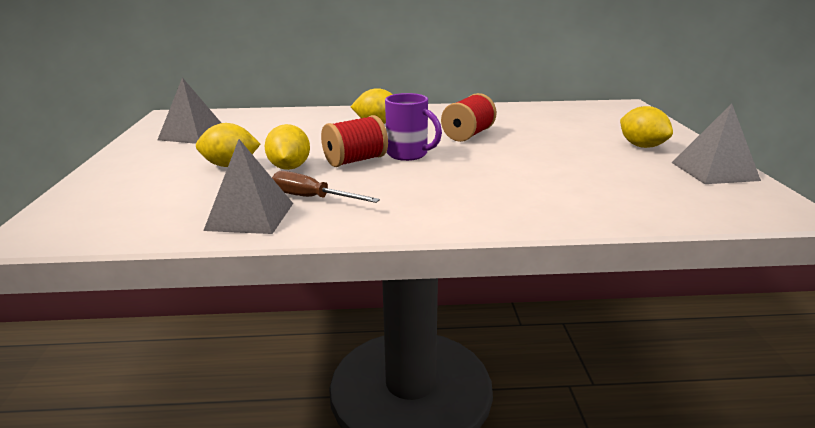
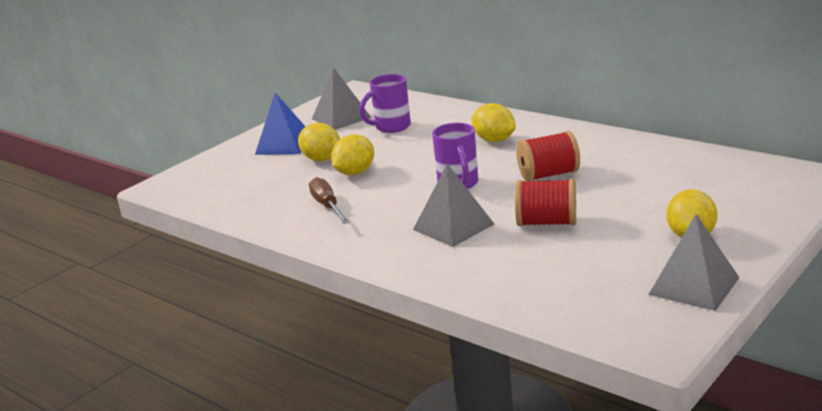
camera: 45 degrees right, 0 degrees up
(160, 163) = (284, 144): none -> blue pyramid
(250, 216) = (273, 209): grey pyramid -> grey pyramid (453, 227)
(262, 131) = (391, 127): none -> purple mug
(355, 160) = (409, 179): red spool -> red spool (546, 222)

